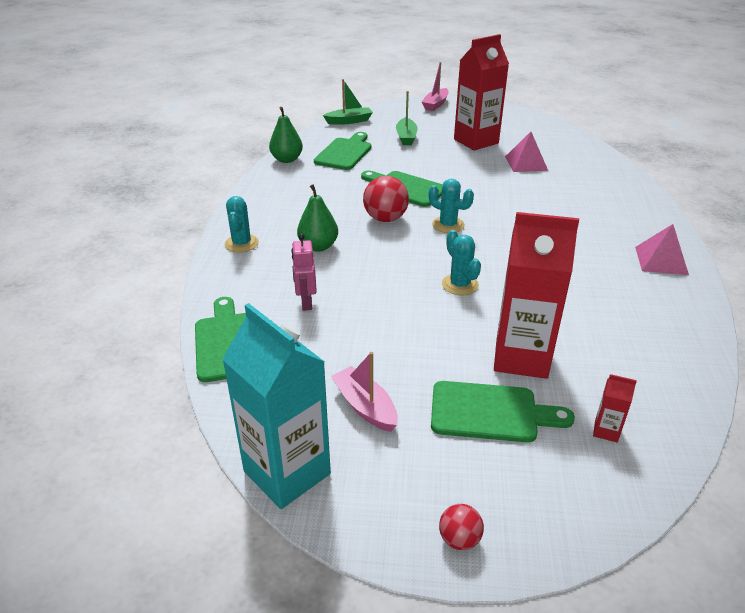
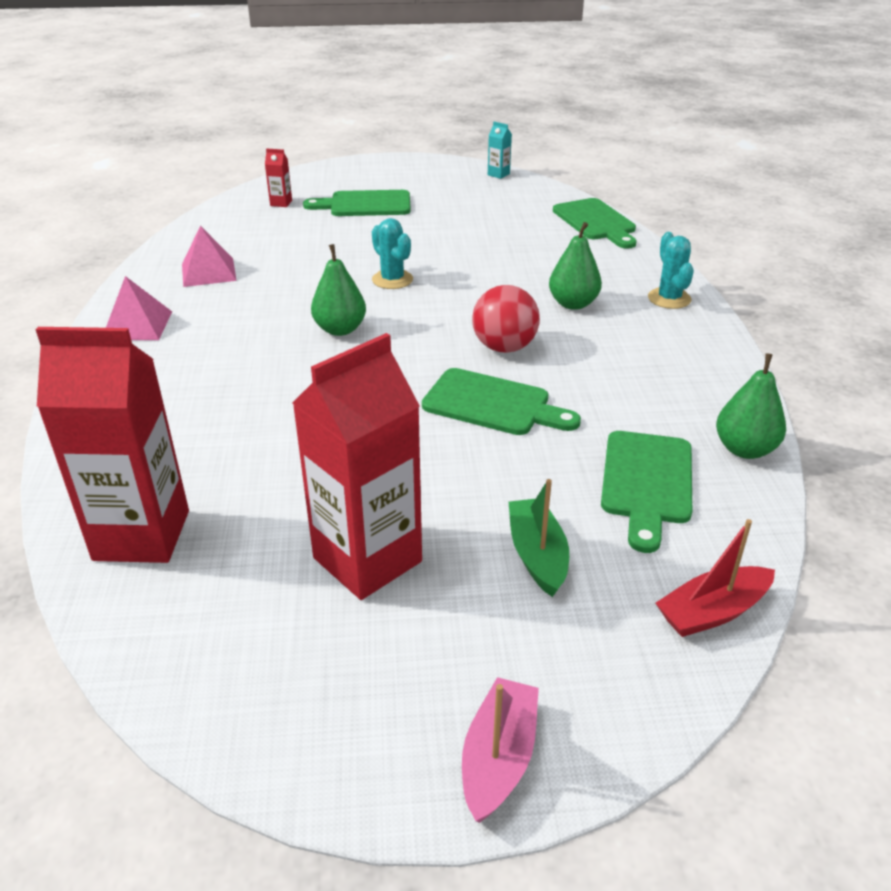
camera: 170 degrees right, 0 degrees up
(287, 472) = (498, 174): turquoise carton -> turquoise carton, size x0.40
(306, 303) = (548, 252): pink robot -> none
(349, 121) = (713, 612): green boat -> red boat
(365, 406) = (460, 200): pink boat -> none
(448, 225) = (412, 346): turquoise cactus -> none
(459, 539) = (387, 164): red ball -> none
(500, 242) = (340, 329): none -> green pear
(521, 357) = (335, 233): red carton -> red carton (142, 535)
(526, 163) = (264, 493): pink pyramid -> pink pyramid (208, 272)

